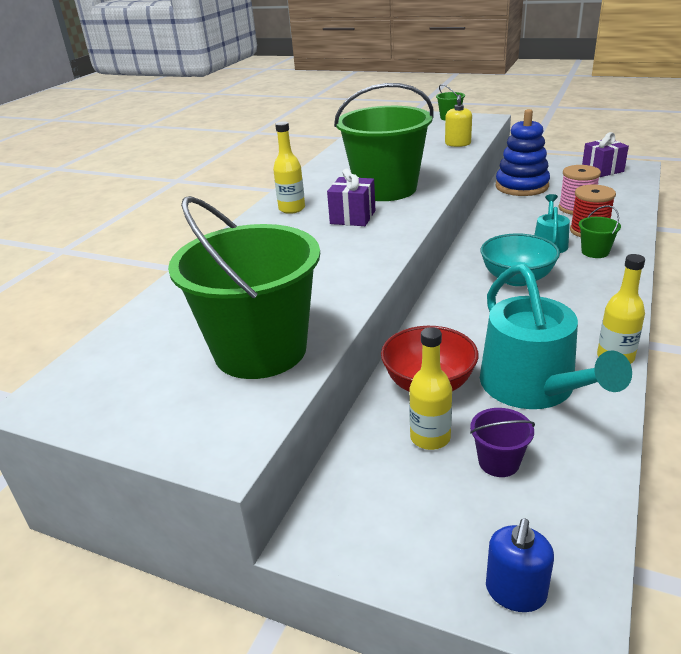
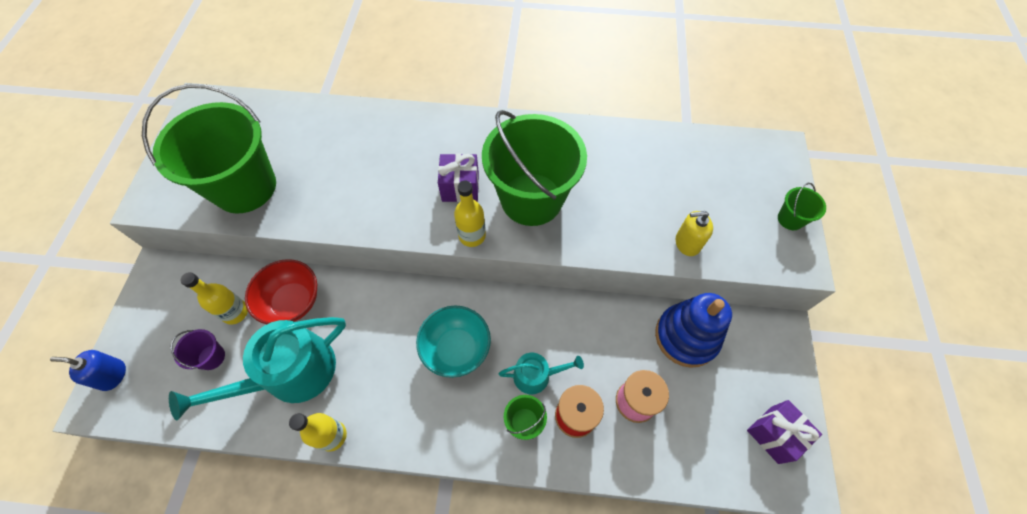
camera: 70 degrees right, 30 degrees up
(292, 209) = (473, 136): yellow bottle -> yellow bottle (472, 236)

